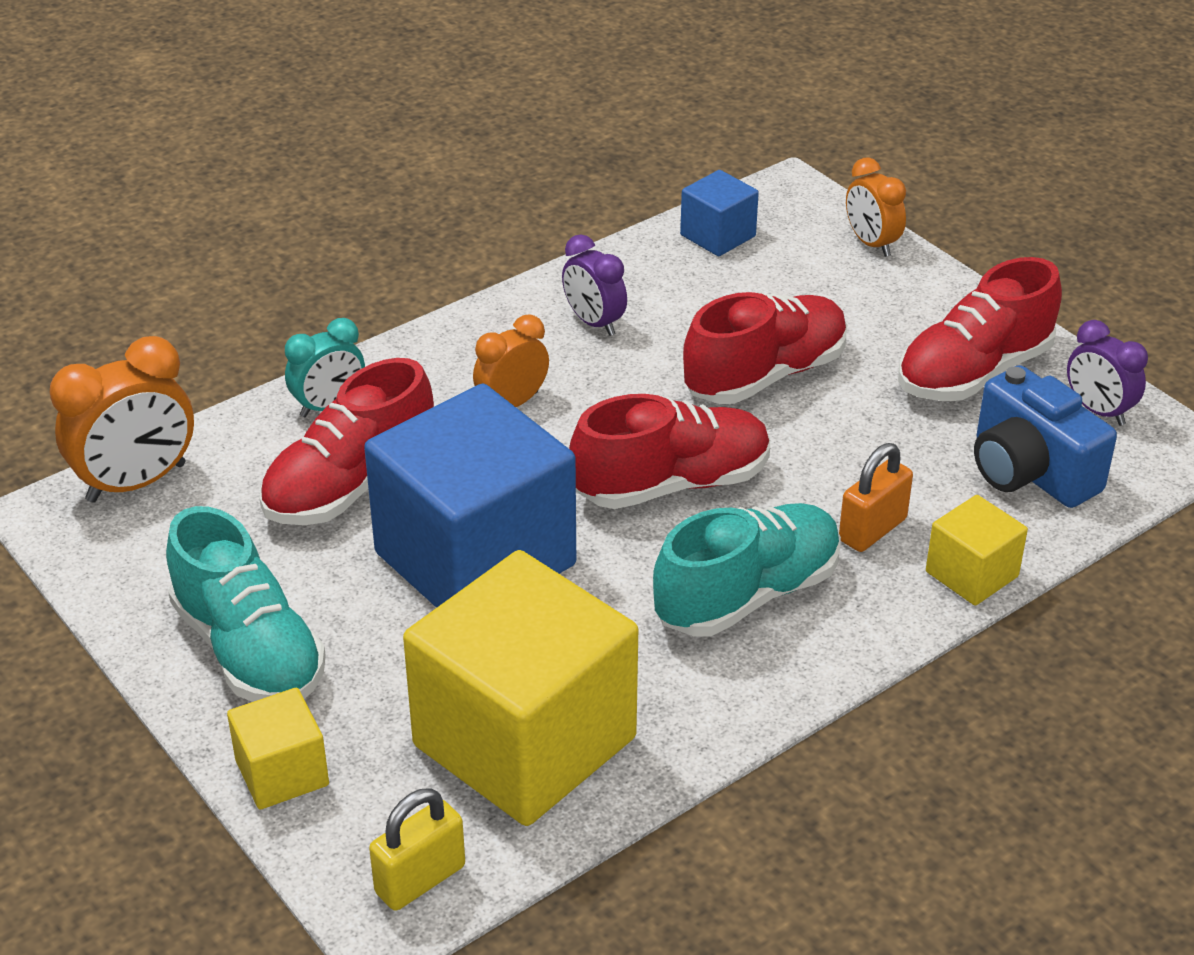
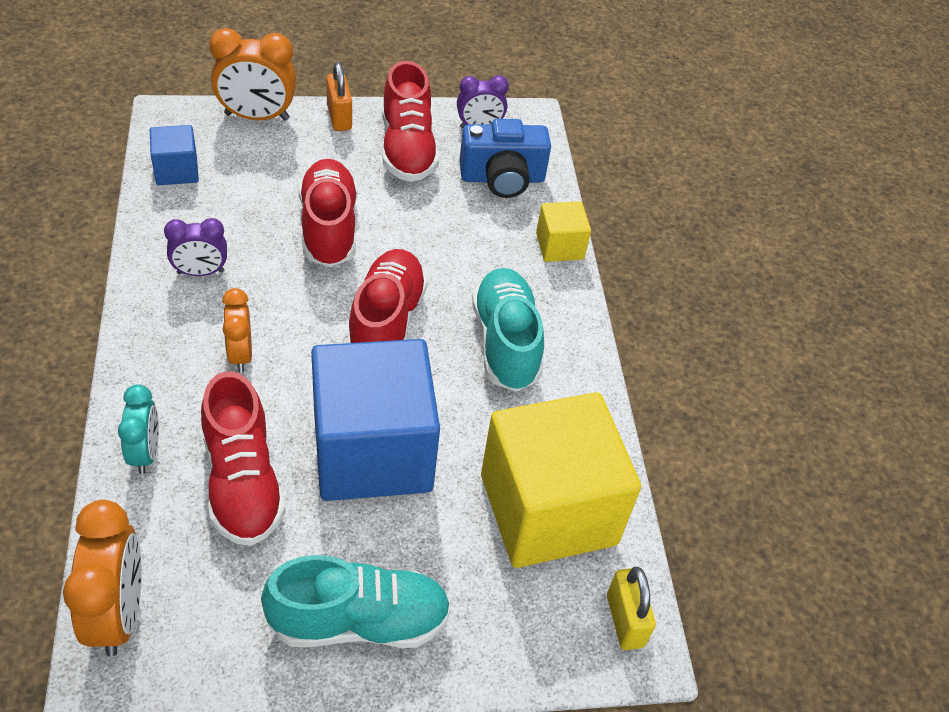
camera: 65 degrees left, 10 degrees up
(282, 773) = (488, 655): yellow cube -> none
(871, 244) = (257, 117): orange clock -> orange clock, size x1.59
(872, 530) = (496, 262): orange padlock -> orange padlock (339, 117)

